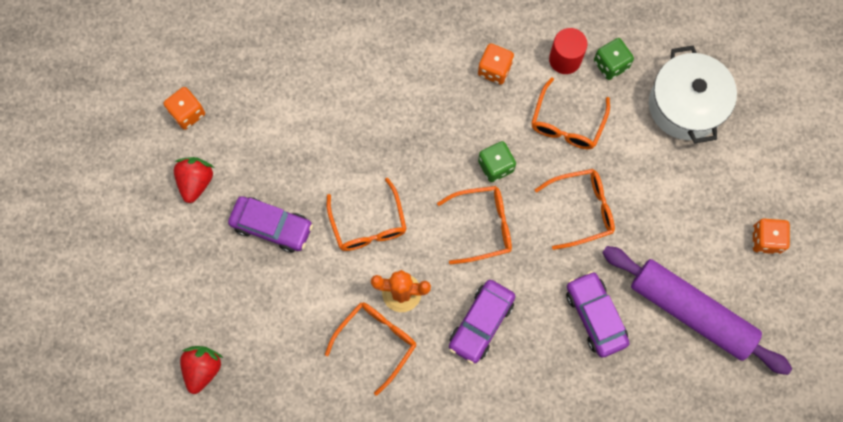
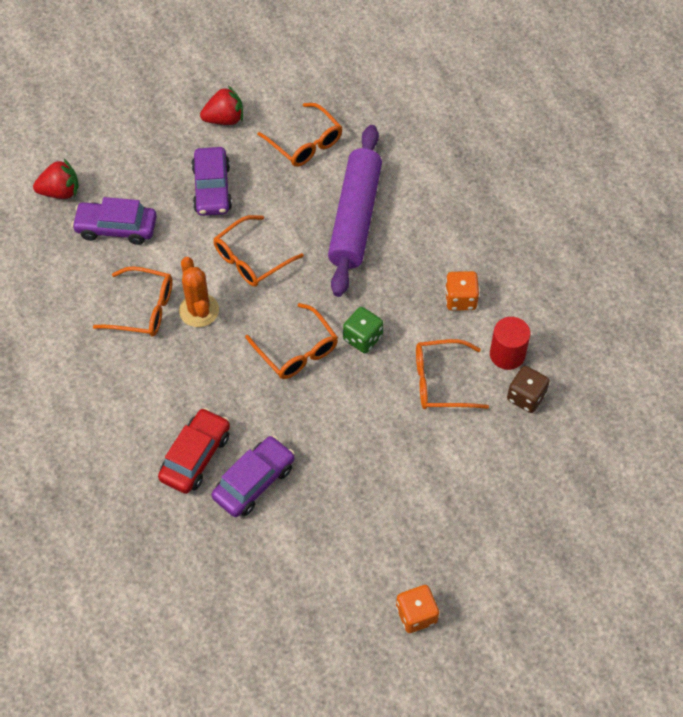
camera: 65 degrees right, 15 degrees down
(187, 113) = (283, 88): orange dice -> none
(481, 323) = (200, 386): purple car -> purple car (116, 228)
(549, 355) = (195, 456): none -> red car
(581, 209) = (358, 428): orange glasses -> orange glasses (305, 143)
(611, 64) = (526, 397): green dice -> brown dice
(685, 105) = (522, 482): white pot -> none
(691, 312) = (301, 569): purple rolling pin -> purple rolling pin (355, 217)

